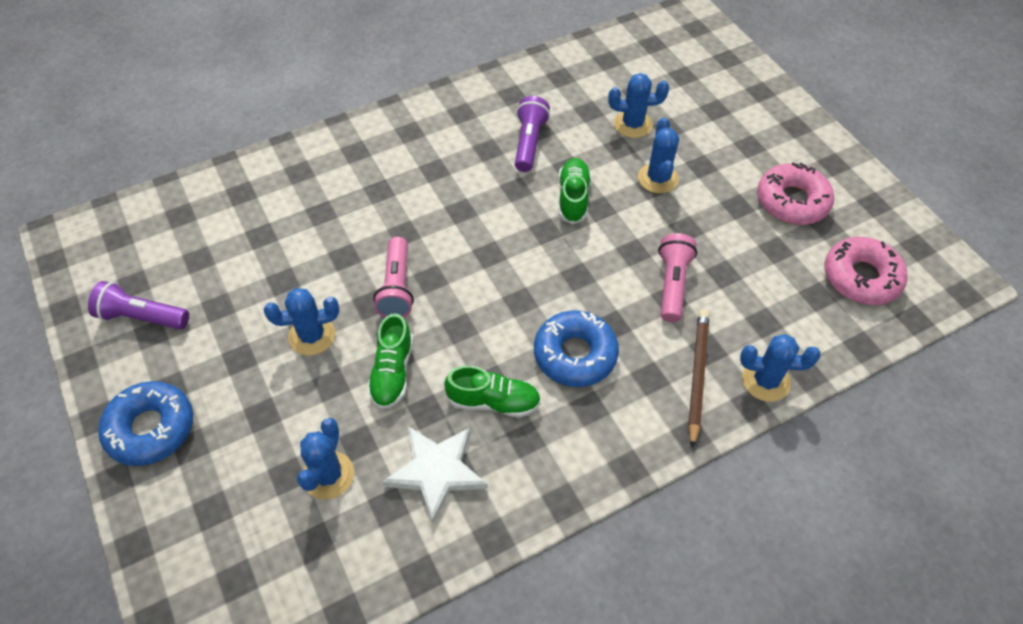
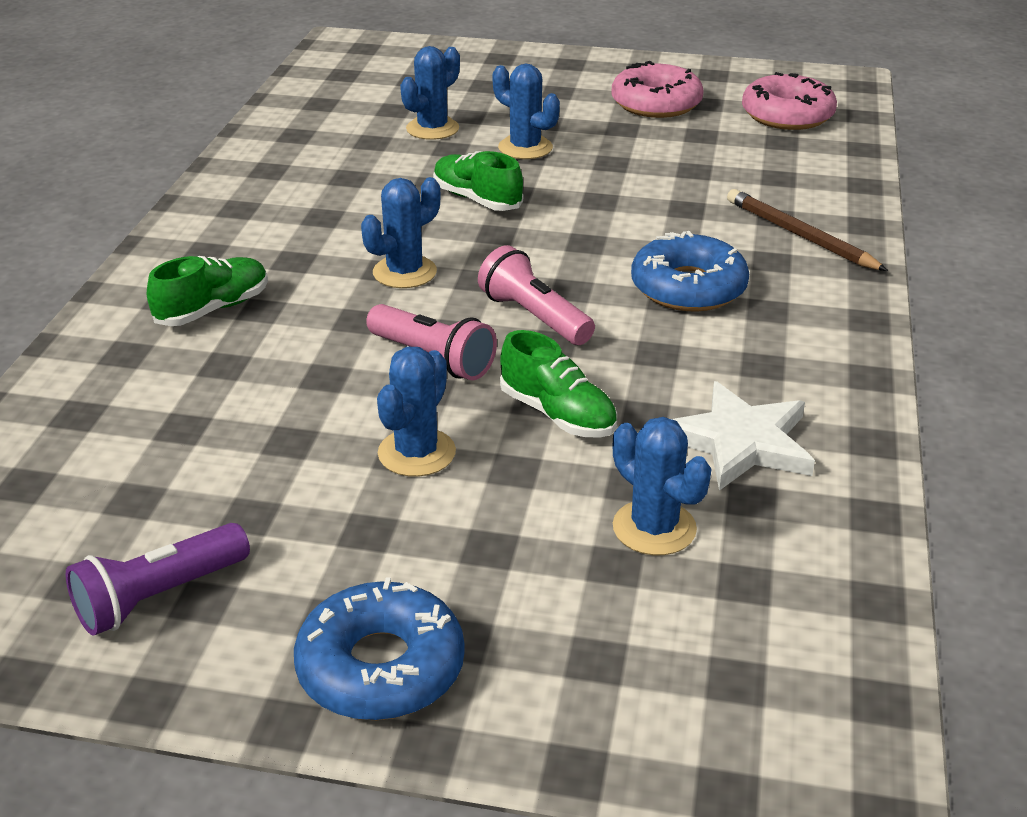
camera: 50 degrees left, 20 degrees down
(493, 401) = (688, 363): green shoe -> green shoe (213, 309)
(529, 143) = (357, 190): purple flashlight -> none
(672, 284) = (671, 199): pink flashlight -> pink flashlight (534, 317)
(765, 381) = (848, 206): blue cactus -> blue cactus (404, 272)

